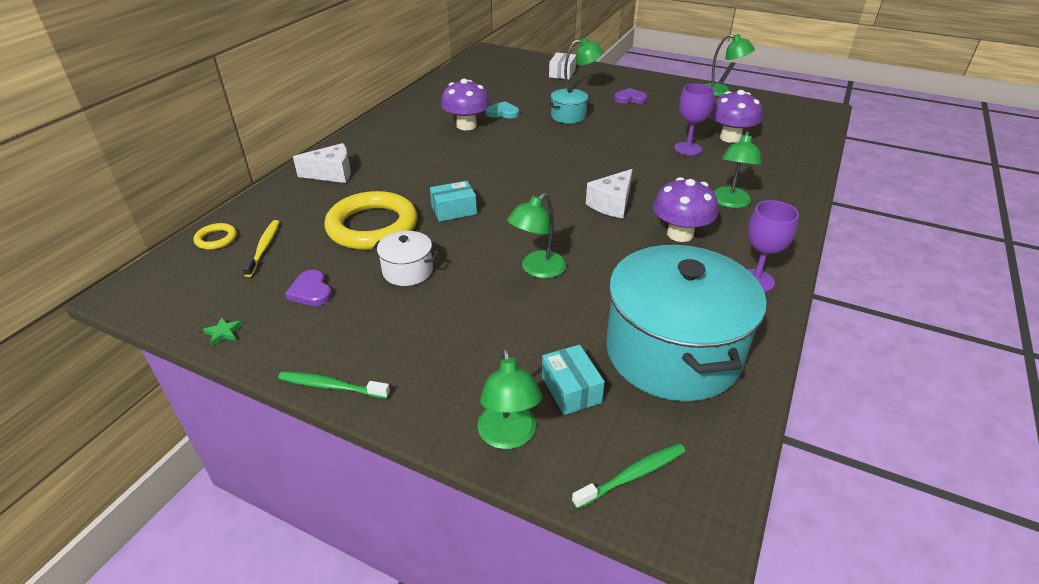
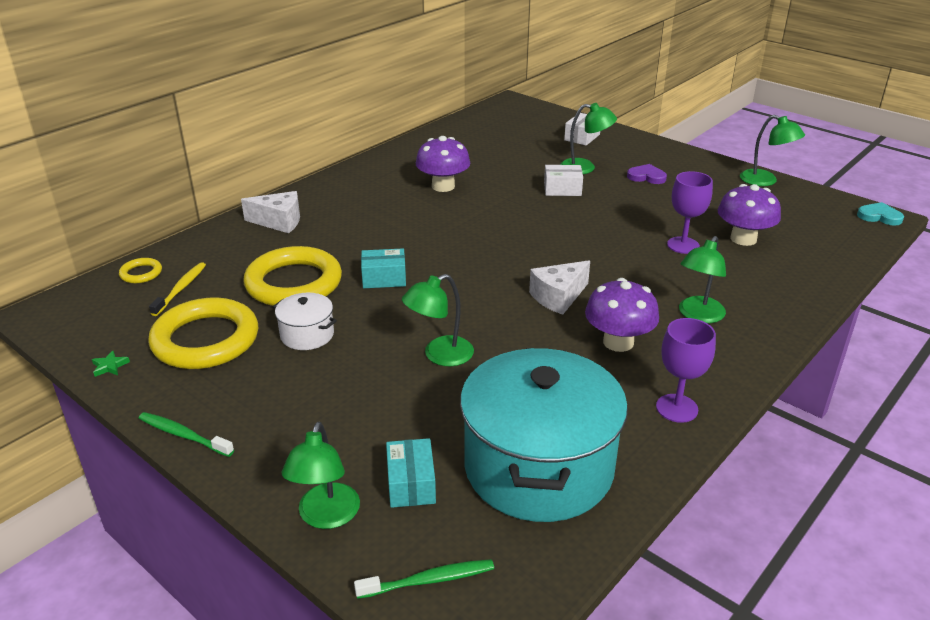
camera: 15 degrees right, 5 degrees down
(311, 291) = (205, 340): purple heart -> yellow ring
(502, 113) = (490, 176): turquoise heart -> turquoise heart (879, 216)
(568, 116) = (562, 189): turquoise pot -> white box

